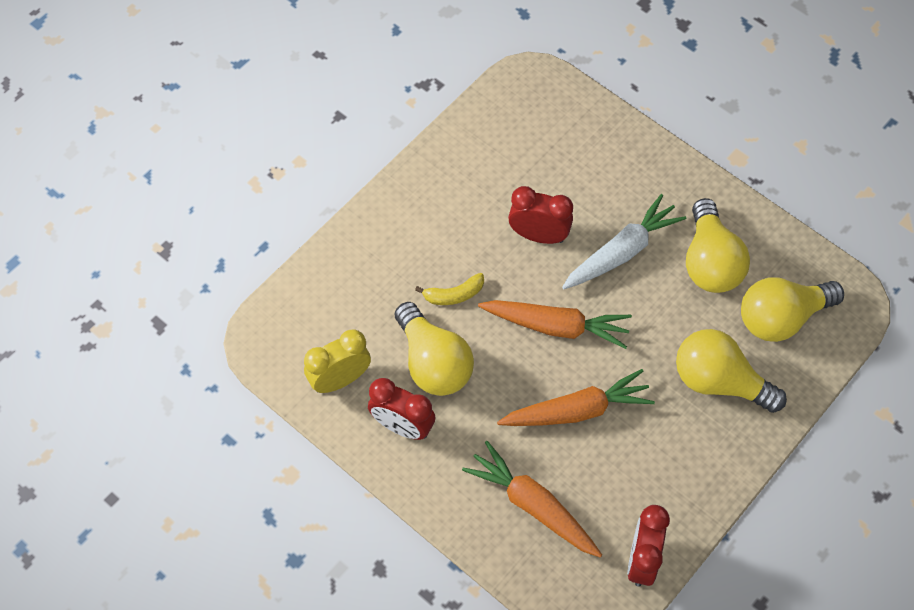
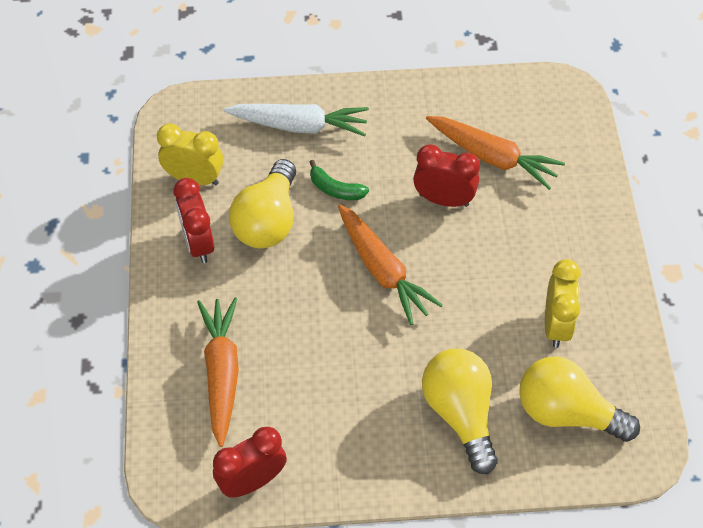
camera: 45 degrees right, 5 degrees down
(454, 295) = (335, 189): yellow banana -> green banana
(538, 235) = (444, 200): red clock -> red clock turned 45 degrees counterclockwise
(577, 410) = (329, 339): orange carrot -> orange carrot (492, 157)
(622, 252) = (494, 261): white carrot -> white carrot (299, 126)
(710, 262) = (556, 325): yellow light bulb -> yellow clock

